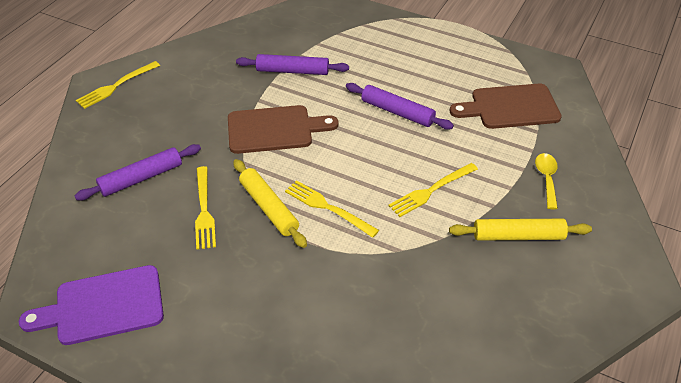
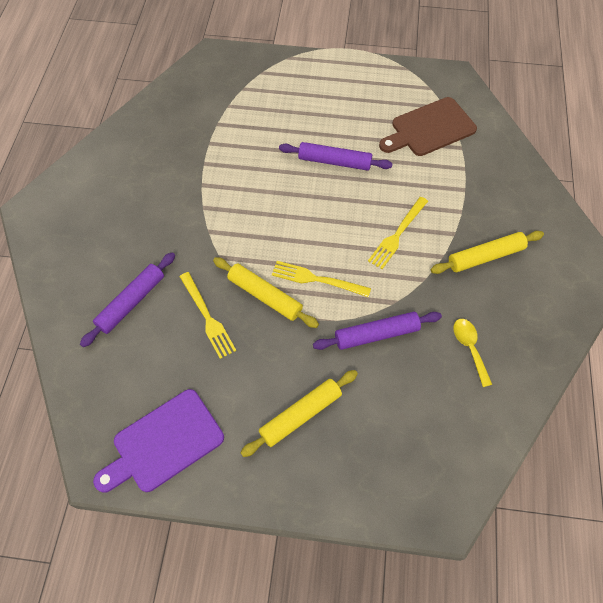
camera: 20 degrees left, 15 degrees up
(115, 86) = (52, 209): yellow fork -> none
(248, 324) = (301, 415): none -> yellow rolling pin
(275, 129) = (232, 212): brown cutting board -> none
(292, 71) = (219, 143): purple rolling pin -> purple rolling pin (376, 334)
(546, 178) = (487, 193): yellow spoon -> yellow spoon (469, 348)

